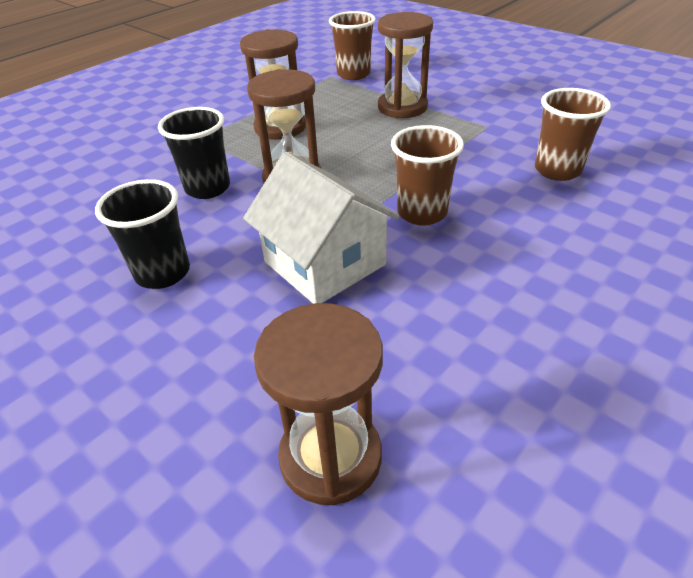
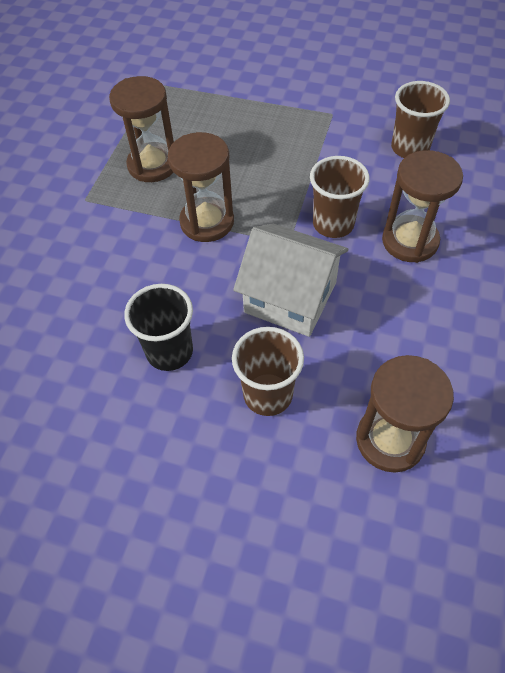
camera: 25 degrees left, 15 degrees up
(207, 188) = (139, 255): black cup -> none
(353, 74) = (175, 75): brown cup -> brown cup (268, 395)
(402, 107) = (248, 109): brown hourglass -> brown hourglass (410, 241)

